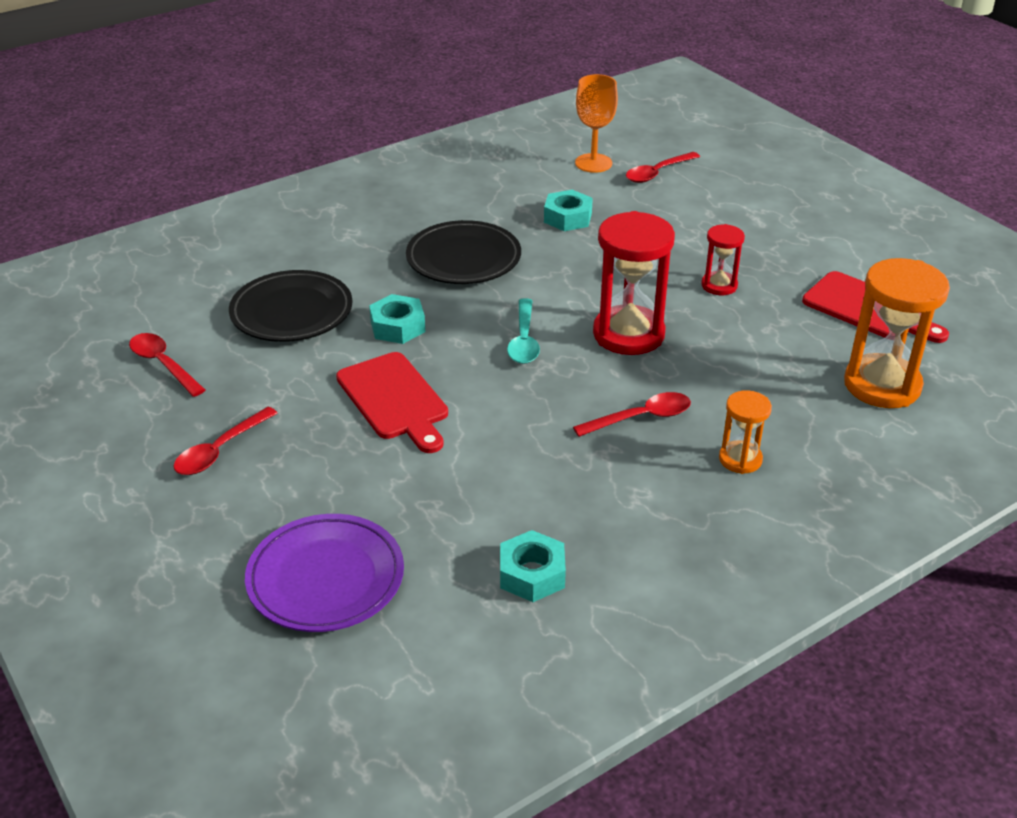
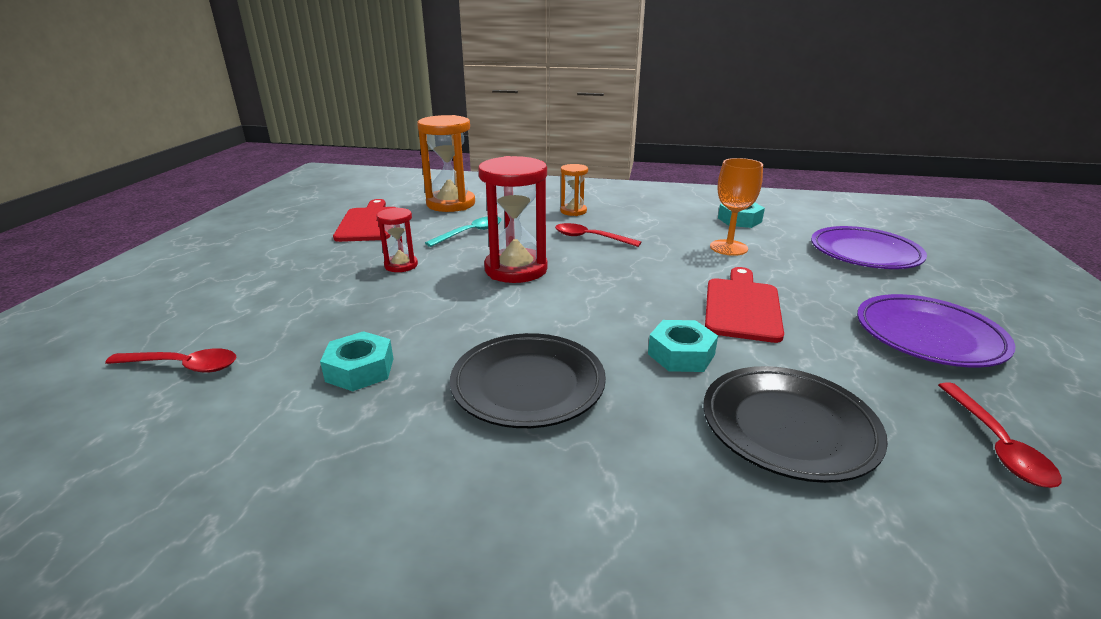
camera: 135 degrees left, 10 degrees down
(220, 450) = (928, 336): red spoon -> purple plate
(524, 340) = (590, 297): turquoise spoon -> turquoise spoon (470, 233)
(593, 163) = (179, 421): orange goblet -> orange goblet (728, 248)

